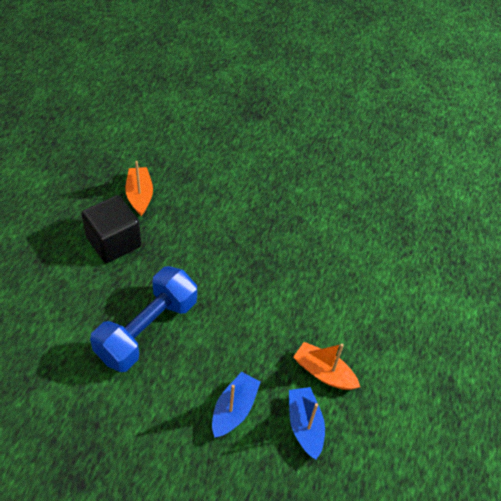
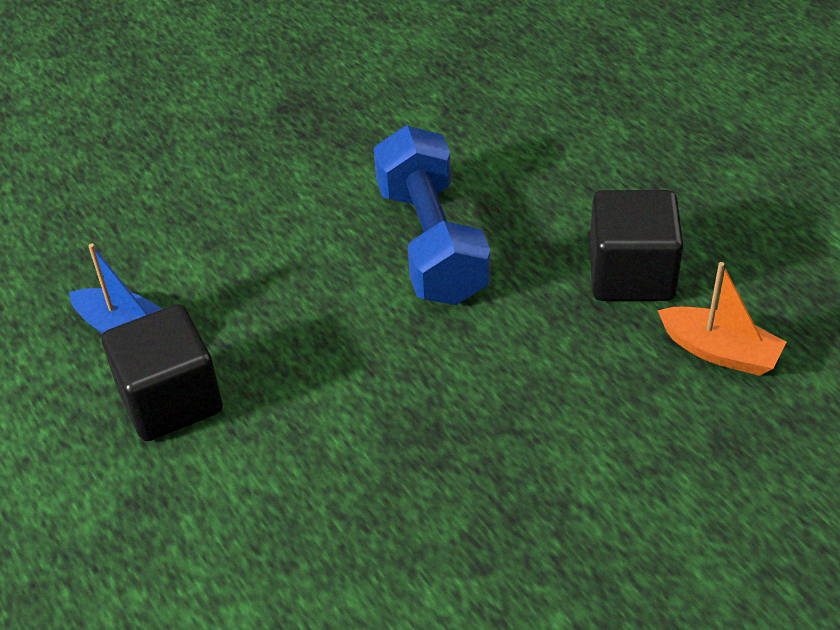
camera: 135 degrees right, 5 degrees down
(234, 409) = (226, 272): blue boat -> none
(323, 372) = (170, 400): orange boat -> black cube

